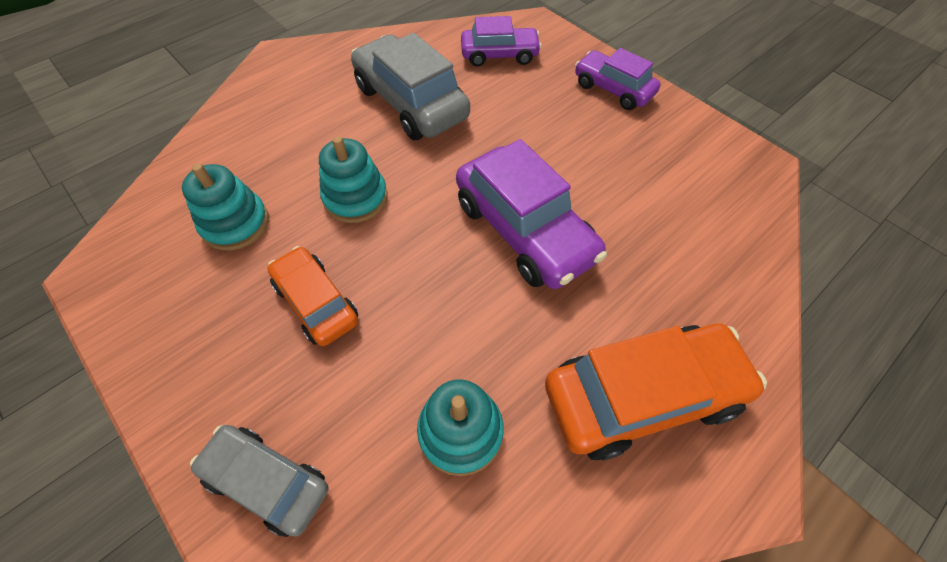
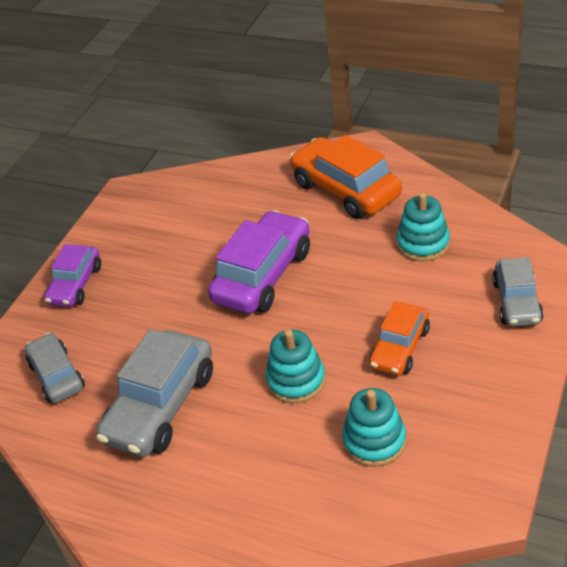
camera: 110 degrees left, 15 degrees down
(499, 55) = (57, 376): purple car -> grey car

